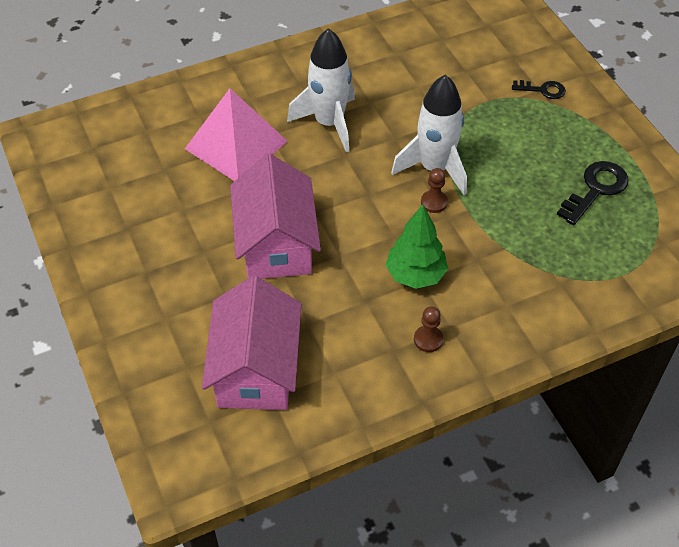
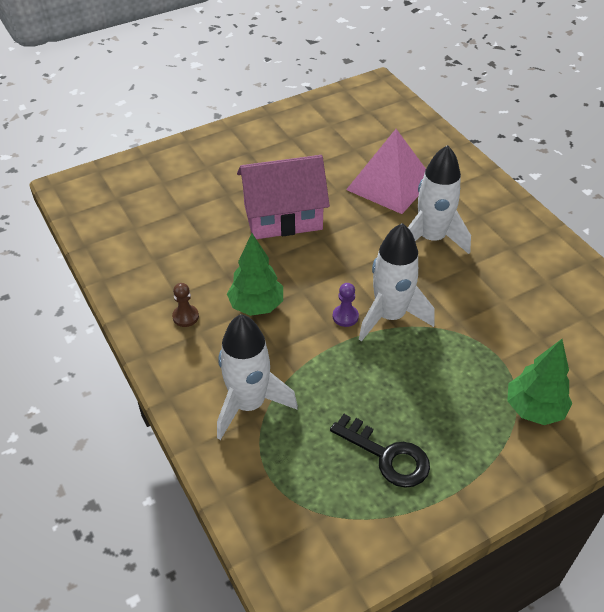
camera: 85 degrees right, 5 degrees down
(256, 369) = (159, 216): pink house -> none
(434, 202) = (345, 316): brown pawn -> purple pawn
(542, 90) = (534, 409): black key -> green tree
(545, 286) = (249, 404): none -> white rocket

